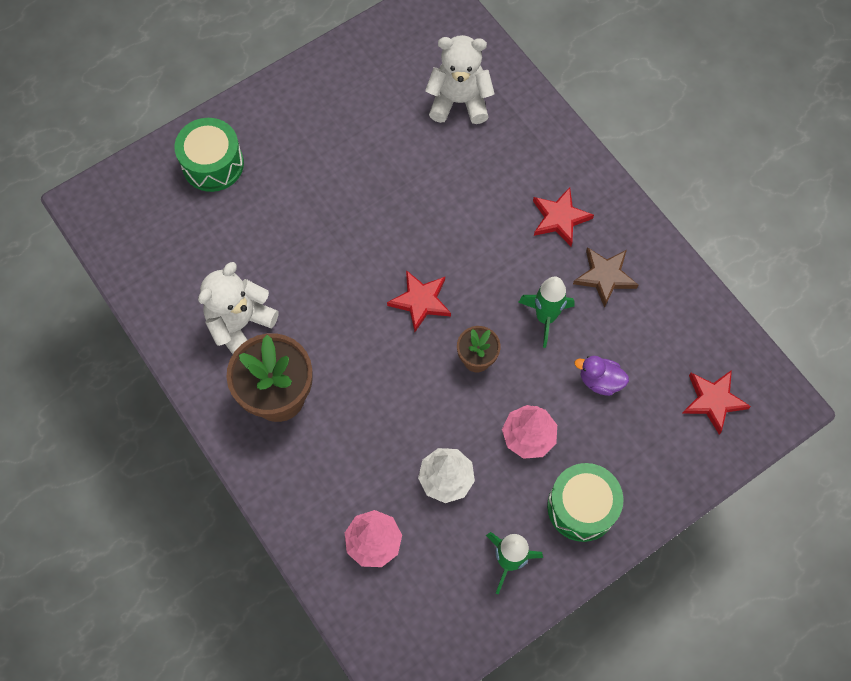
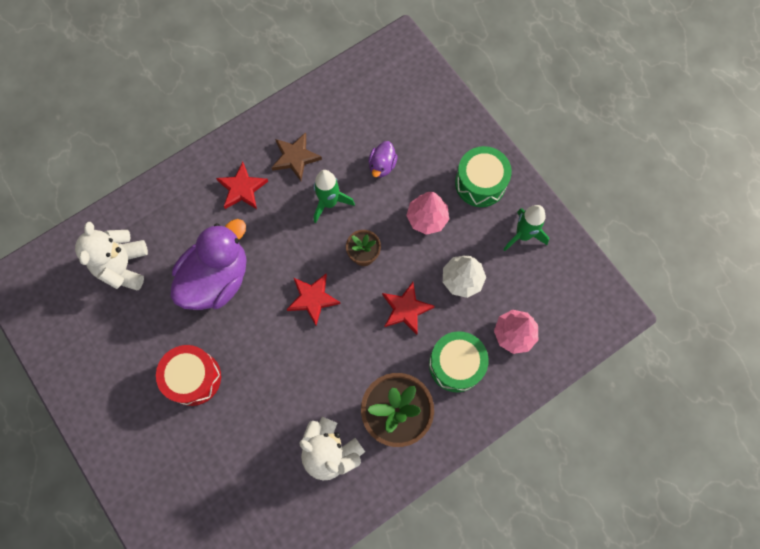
camera: 90 degrees left, 5 degrees up
(213, 164) = (169, 487): green drum -> green drum (456, 364)
(329, 180) = (193, 378): none -> red drum
(445, 197) = (217, 278): none -> purple duck
(713, 401) = (397, 90): red star -> red star (406, 309)

